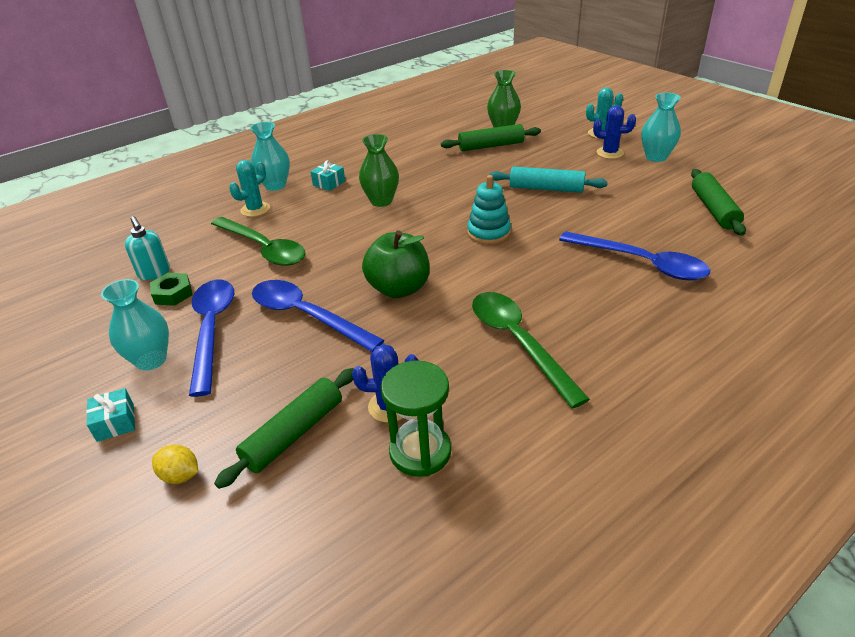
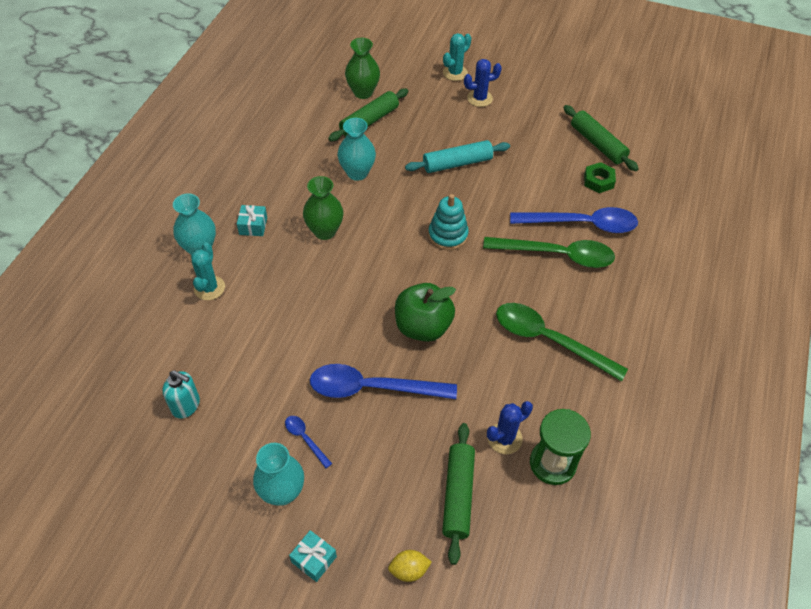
camera: 35 degrees left, 15 degrees up
(173, 293) = (229, 419): green nut -> green nut (598, 181)
(212, 330) = (305, 439): blue spoon -> blue spoon, size x0.45
(263, 248) = (265, 332): green spoon -> green spoon (557, 255)
(656, 157) = (519, 92): turquoise vase -> turquoise vase (357, 173)

